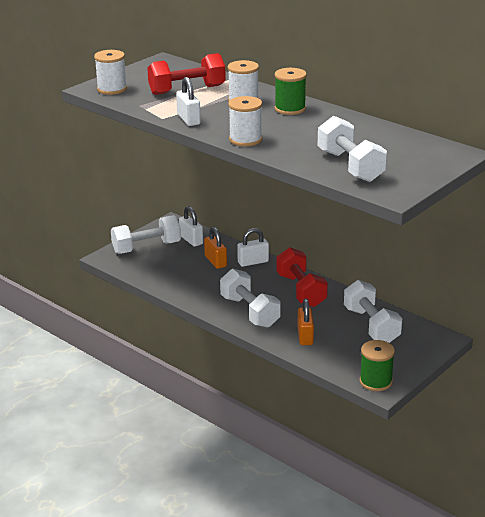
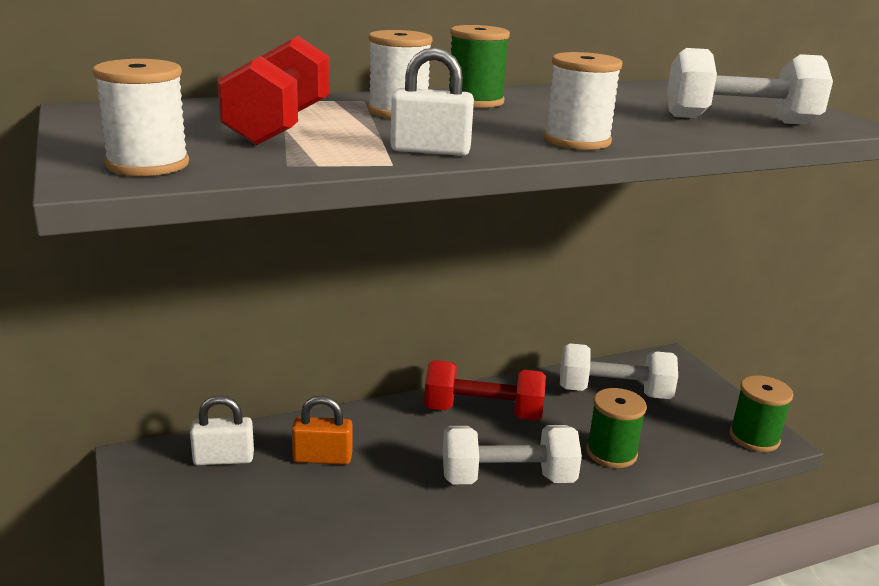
camera: 65 degrees left, 5 degrees down
(146, 247) = (185, 519): white dumbbell -> none
(253, 262) = (362, 424): white padlock -> none
(305, 336) = (611, 453): orange padlock -> green spool

